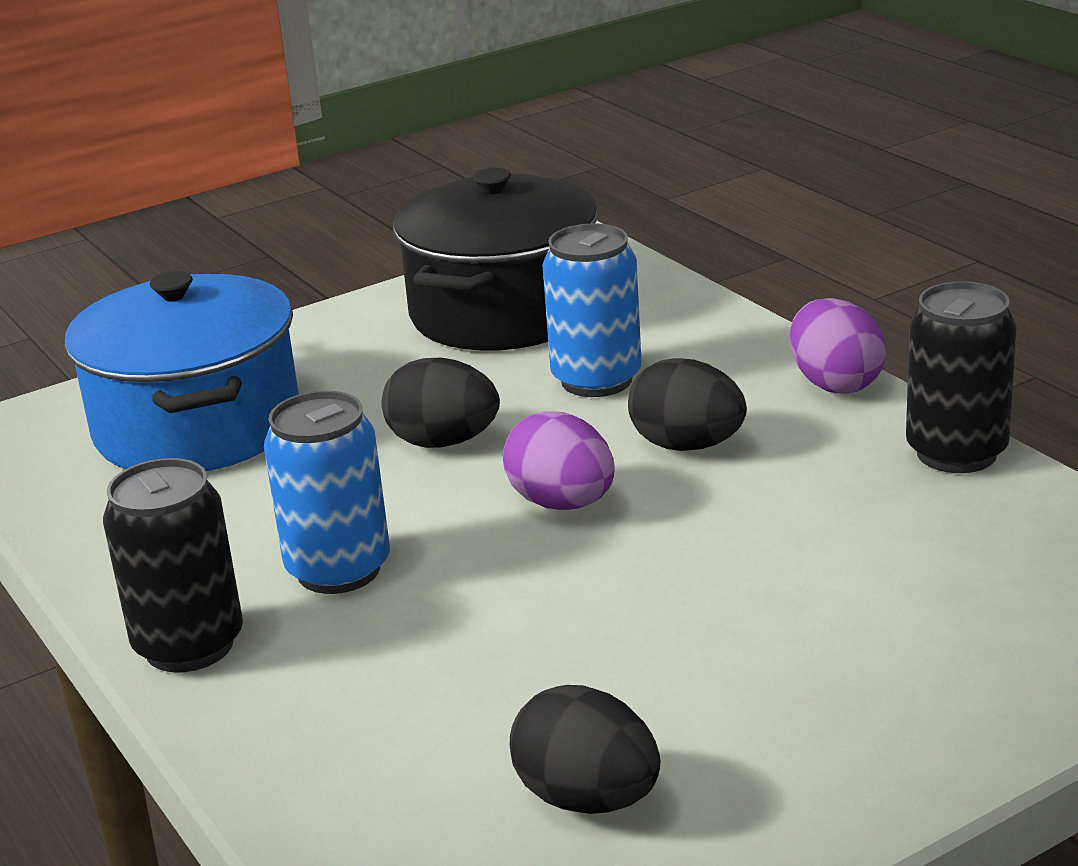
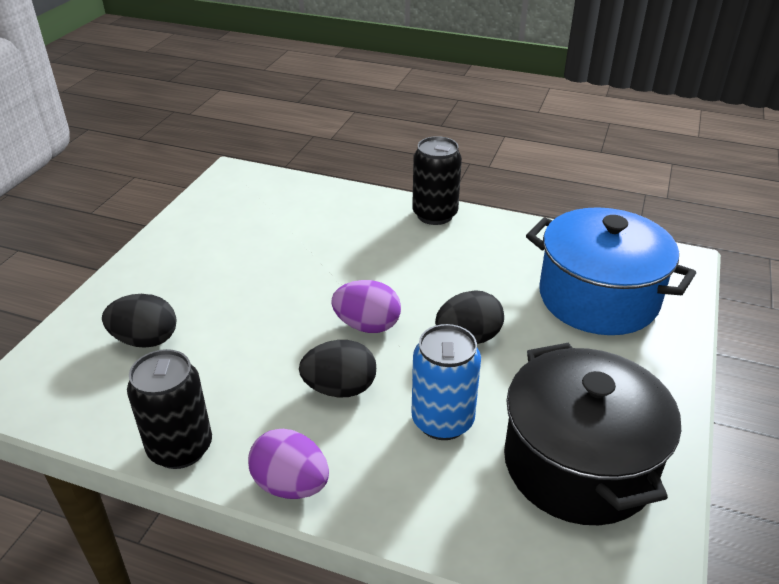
camera: 140 degrees right, 10 degrees up
(338, 570) = (423, 258): blue can -> none
(588, 799) = (241, 222): black egg -> black egg (145, 340)

